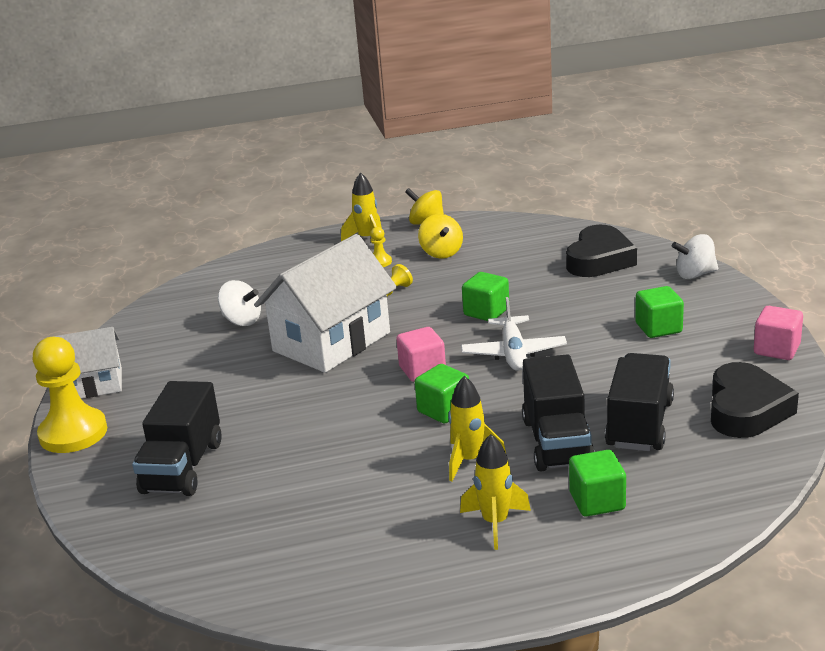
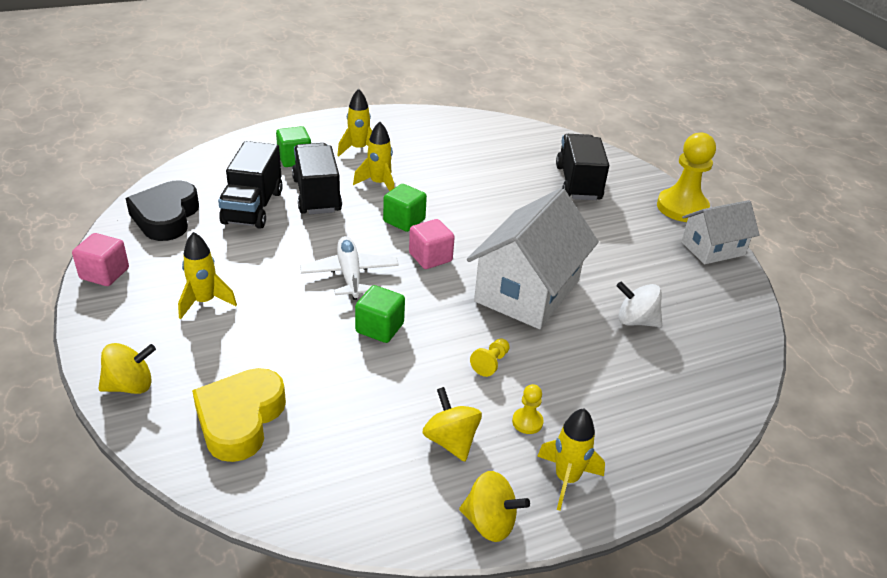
camera: 165 degrees right, 10 degrees up
(599, 260) = (240, 419): black heart -> yellow heart
(658, 328) = (204, 302): green cube -> yellow rocket
(695, 274) = (130, 386): white spinning top -> yellow spinning top

